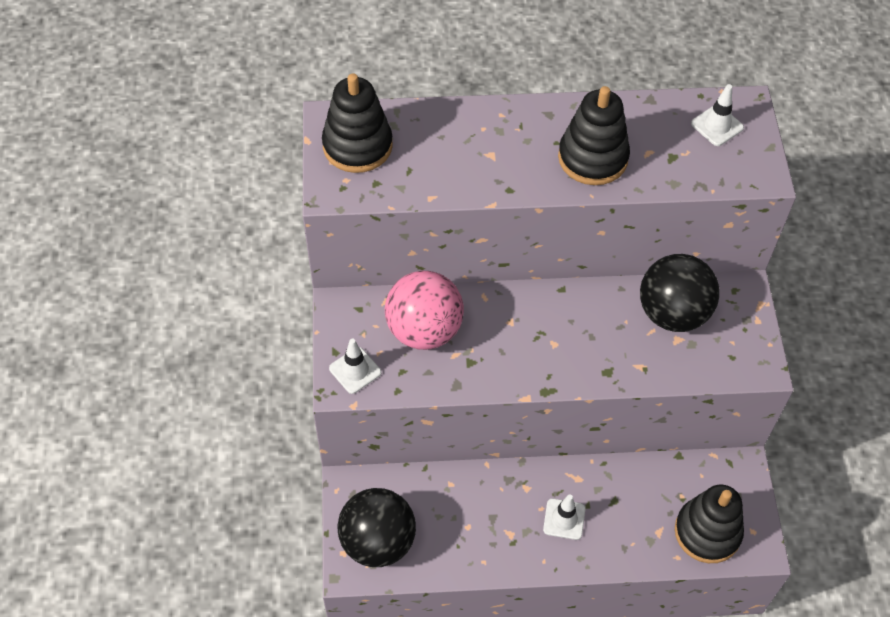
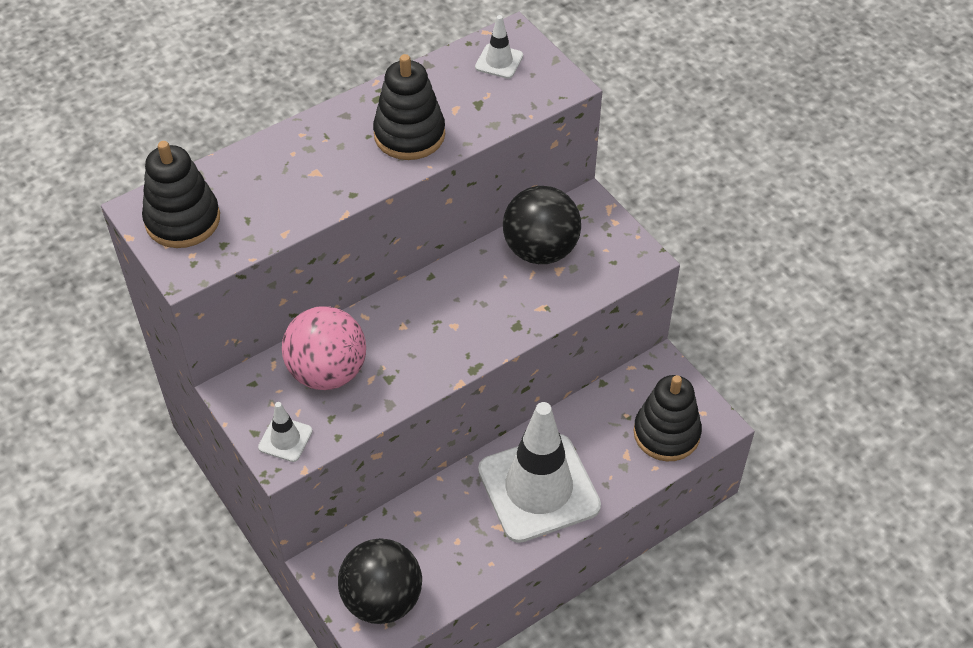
camera: 30 degrees left, 5 degrees down
(564, 519) = (538, 488): white traffic cone -> white traffic cone, size x2.50

